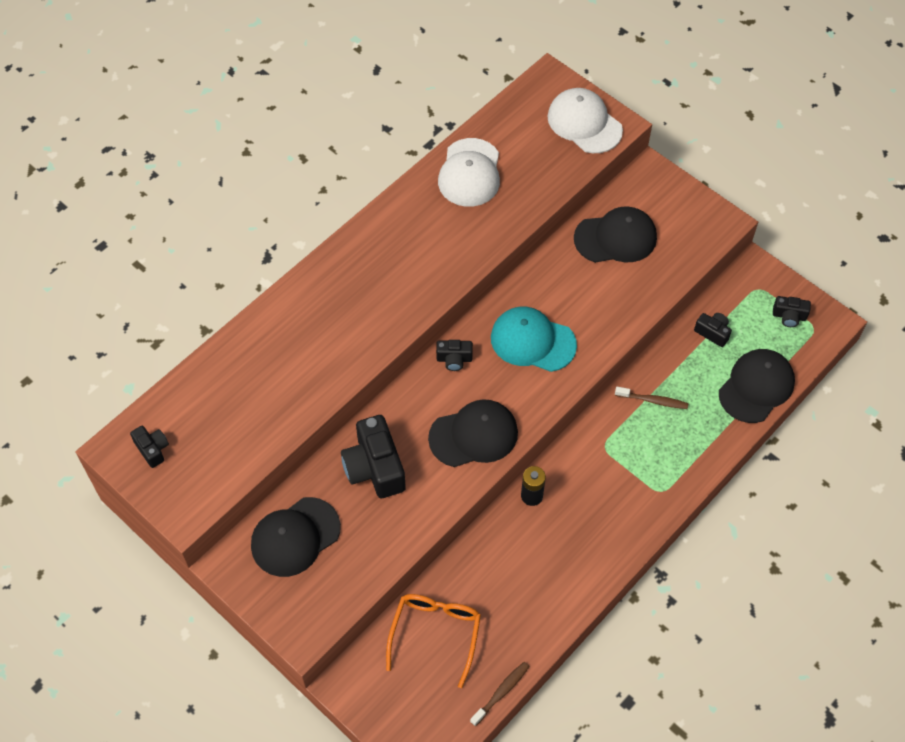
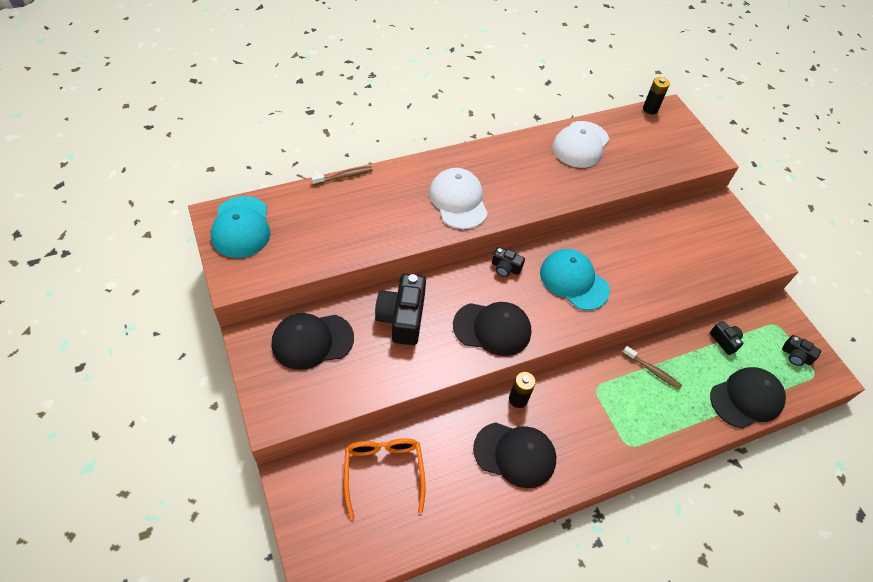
camera: 20 degrees right, 5 degrees down
(152, 449) = (241, 227): black camera -> turquoise cap
(435, 634) = (383, 472): orange glasses -> orange glasses turned 45 degrees counterclockwise
(501, 692) = (412, 550): brown toothbrush -> brown toothbrush (344, 176)
(526, 88) = (650, 109): none -> black battery
(584, 123) = (684, 146): white cap -> white cap (458, 201)
(615, 238) = (674, 236): black cap -> black cap (515, 454)

